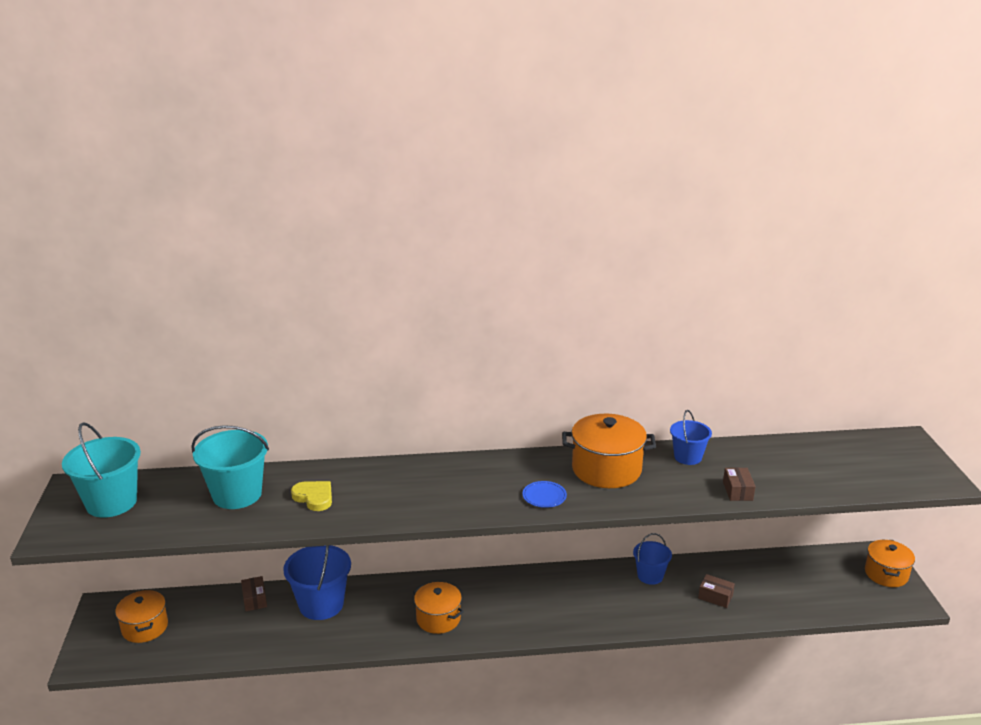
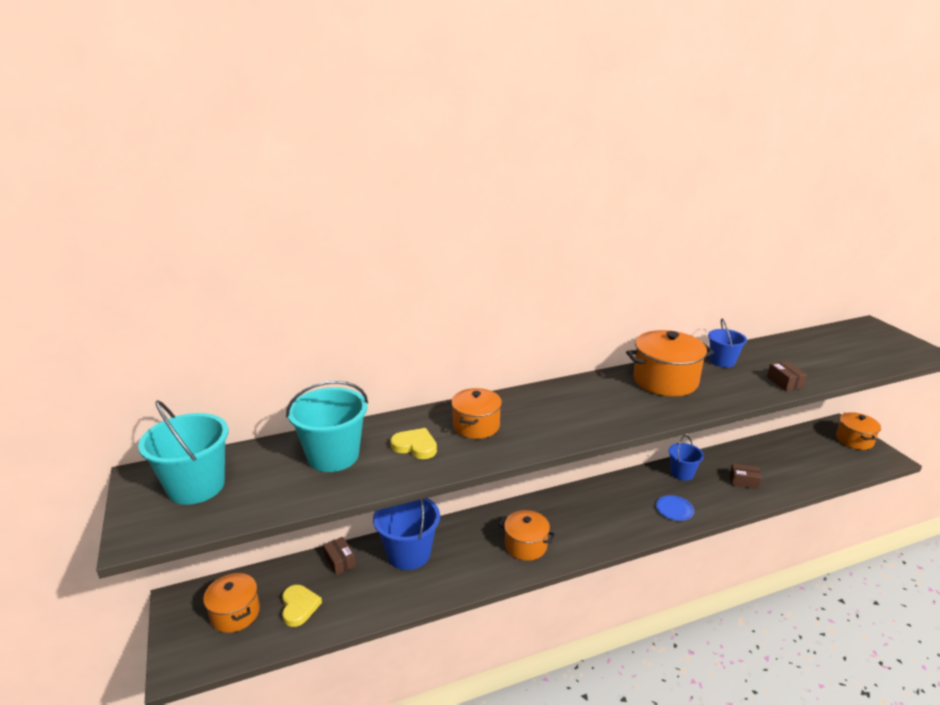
camera: 15 degrees left, 0 degrees up
(201, 633) = (299, 607): none -> yellow heart
(382, 487) = (476, 426): none -> orange pot
(544, 496) = (630, 411): blue plate -> blue plate (674, 509)

